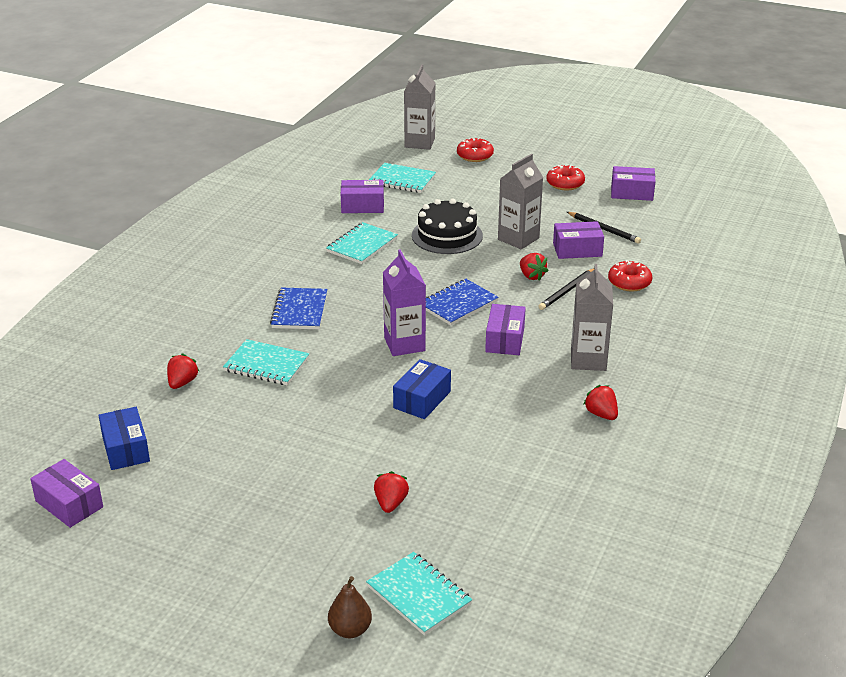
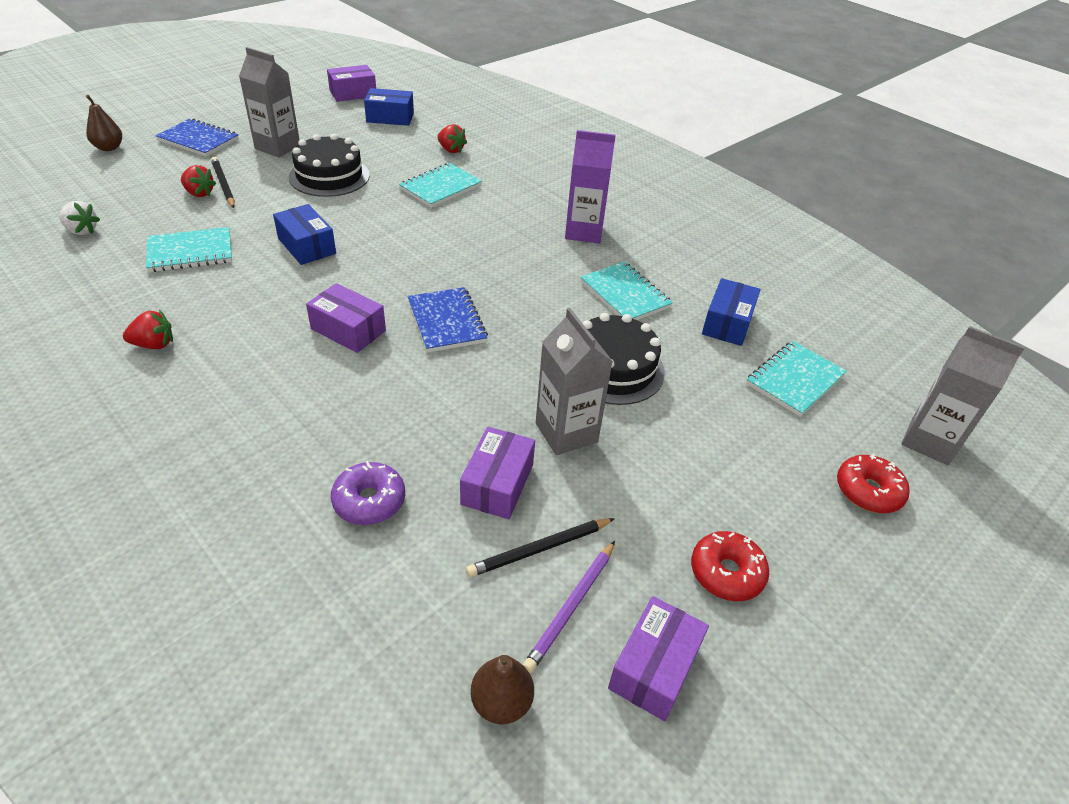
camera: 110 degrees right, 10 degrees up
(293, 436) = (329, 176): none -> black cake
(299, 311) = (515, 223): blue notebook -> blue notebook (198, 140)
(362, 206) = (727, 323): purple box -> blue box
(404, 344) = (403, 263): purple carton -> purple carton (584, 232)
(419, 595) = (96, 177): turquoise notebook -> turquoise notebook (190, 252)
(513, 541) = (82, 230): none -> white strawberry
(531, 276) = (461, 405): red strawberry -> none
(567, 291) = (401, 424): black pencil -> black pencil (223, 184)
(588, 360) = (248, 377): grey carton -> grey carton (277, 147)
(625, 215) = (571, 607): none -> purple pencil
(629, 282) = (369, 501): red donut -> purple donut
(686, 221) = (501, 702): none -> brown pear

